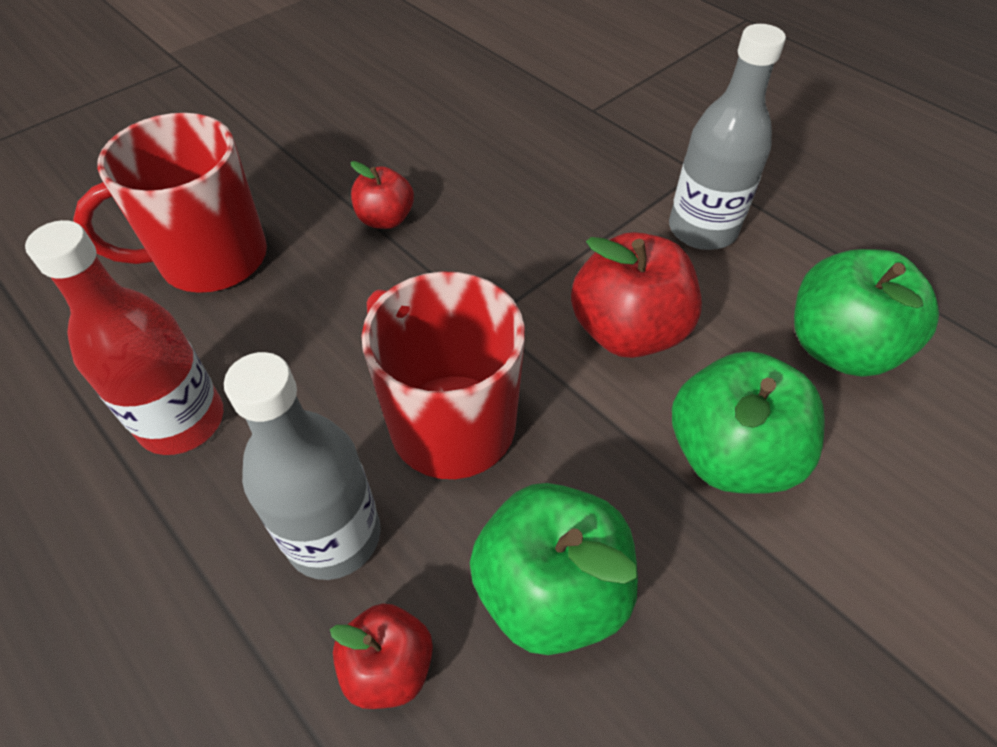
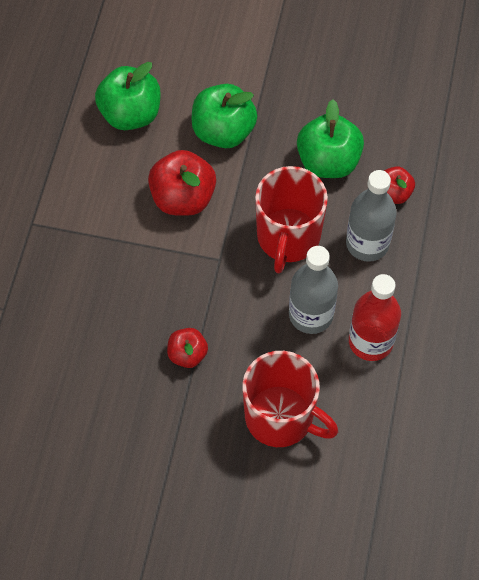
camera: 125 degrees left, 10 degrees up
(702, 229) = (84, 199): grey bottle -> grey bottle (311, 315)

